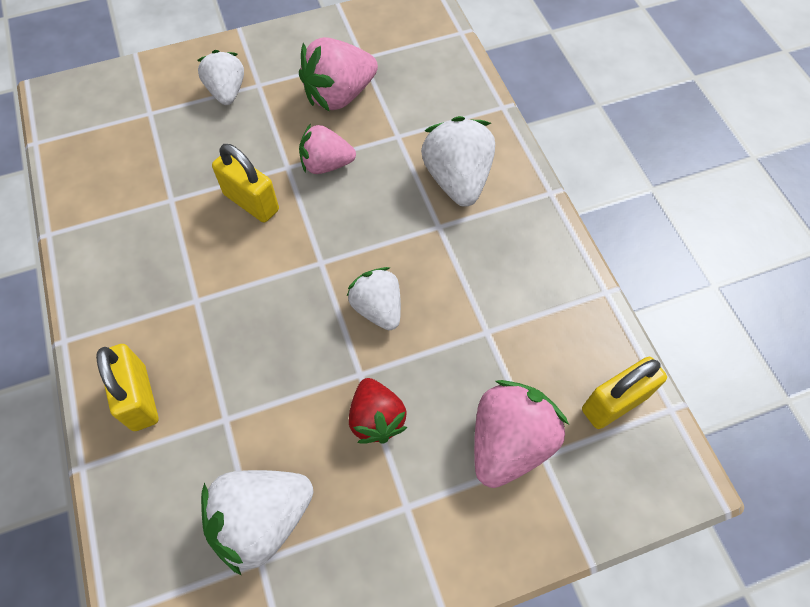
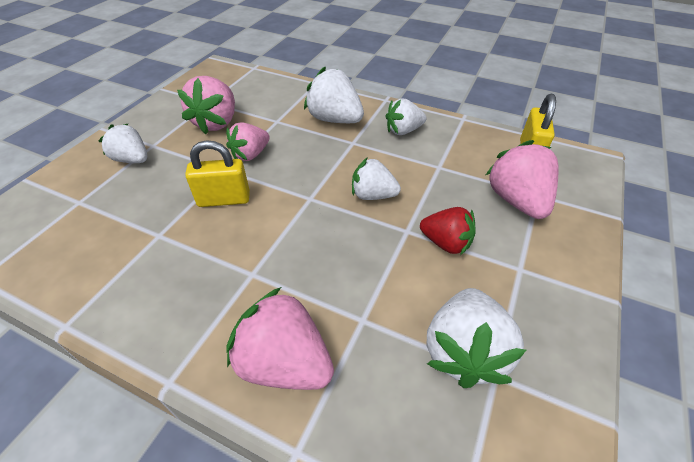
camera: 45 degrees left, 15 degrees down
(139, 398) = (284, 362): yellow padlock -> pink strawberry
(511, 253) = (403, 131): none -> white strawberry

